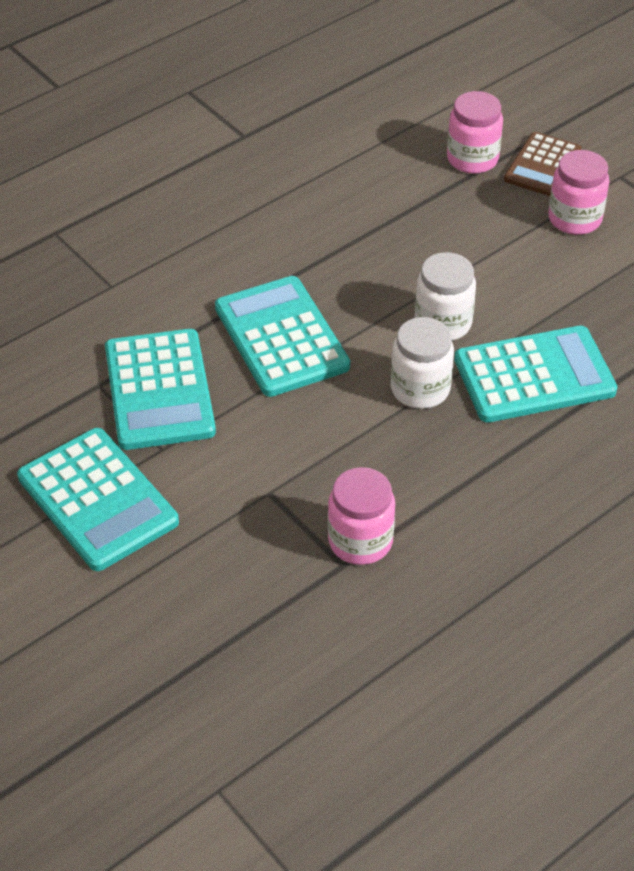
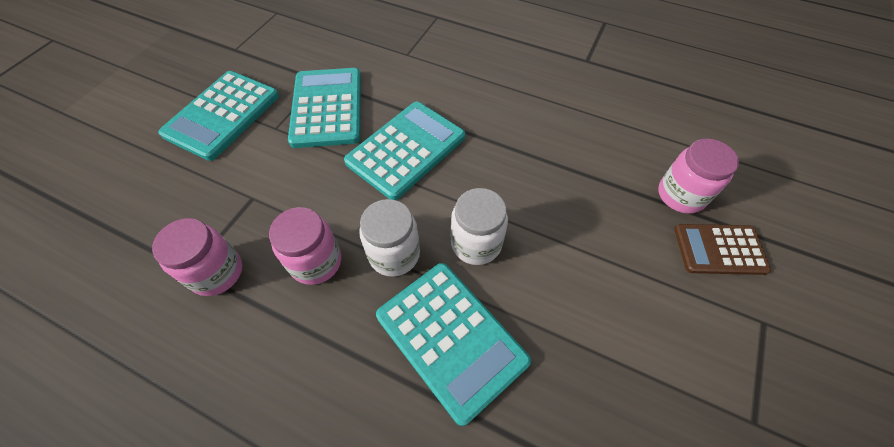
camera: 65 degrees right, 10 degrees up
(159, 390) = (327, 108): turquoise calculator -> turquoise calculator turned 120 degrees clockwise
(574, 219) = (673, 301): pink jar -> pink jar (316, 262)

